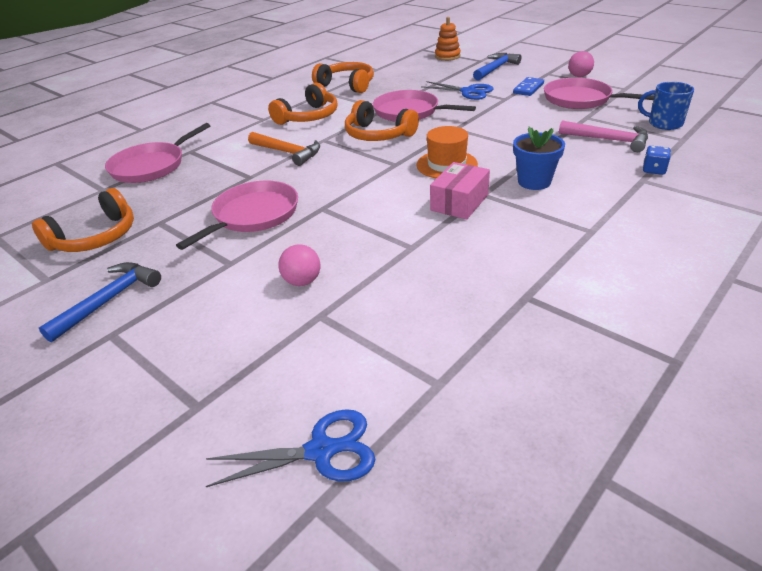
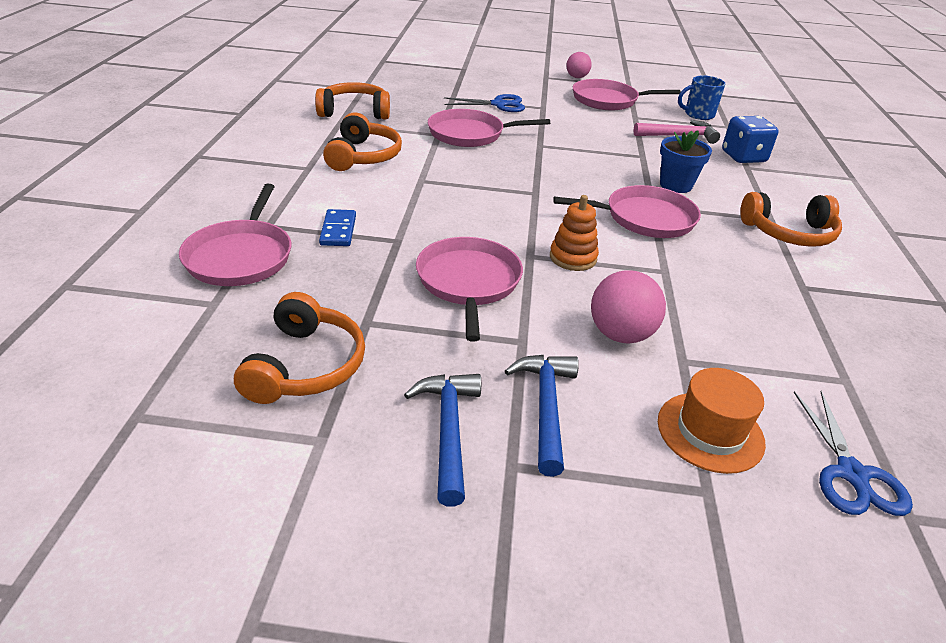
camera: 40 degrees left, 0 degrees up
(287, 152) = (401, 203): orange hammer -> none
(302, 281) = (620, 334): pink ball -> pink ball, size x1.53
(321, 451) = (851, 474): blue scissors -> blue scissors turned 135 degrees clockwise
(378, 135) = (473, 164): orange headphones -> orange headphones (789, 233)
(446, 164) = (583, 184): orange hat -> orange hat (710, 432)
(447, 56) = (423, 67): orange stacking toy -> orange stacking toy (573, 258)
(459, 202) = (644, 218): pink box -> pink pan
(495, 69) = (491, 76): blue hammer -> blue hammer (546, 408)
(528, 88) = (550, 94): blue domino -> blue domino (338, 230)
(654, 170) = (743, 157): blue dice -> blue dice, size x1.85

